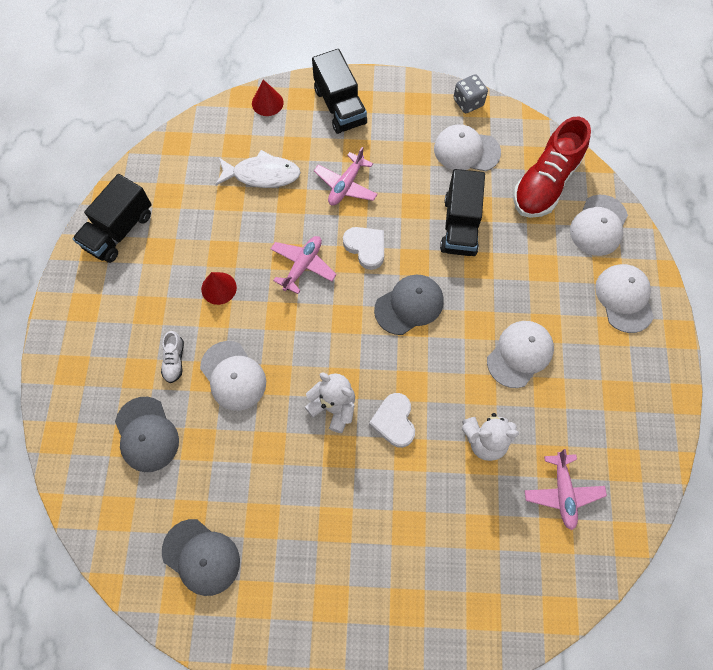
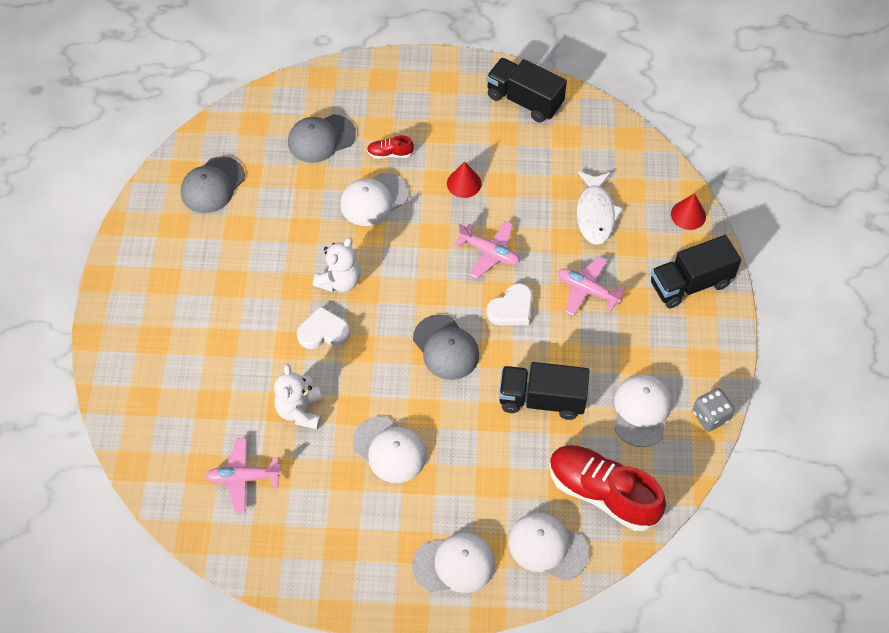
camera: 90 degrees right, 10 degrees down
(174, 360) = (390, 153): white shoe -> red shoe

